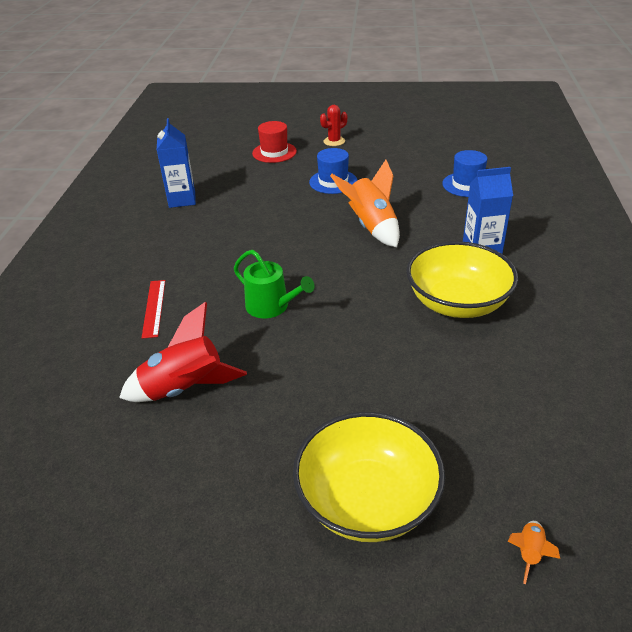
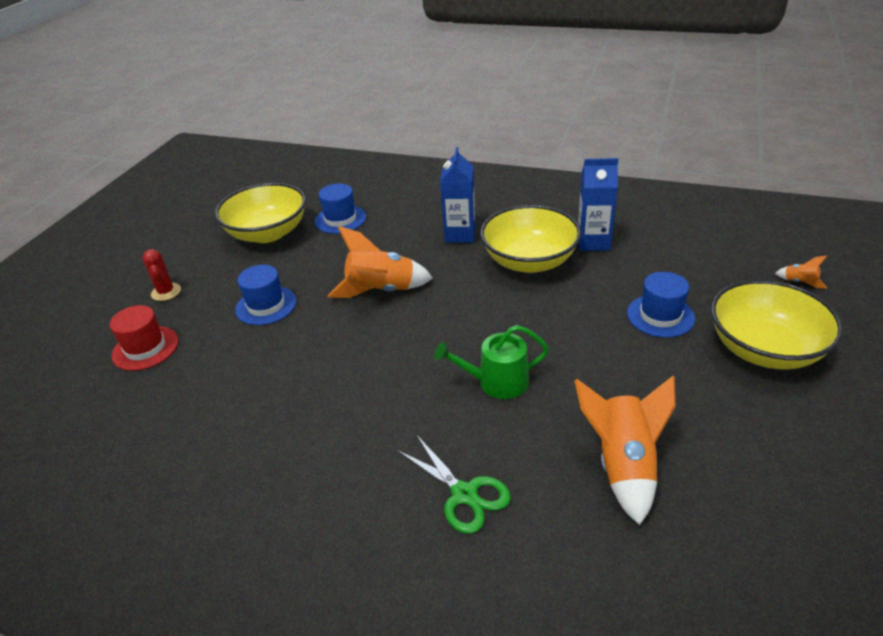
camera: 75 degrees left, 0 degrees up
(154, 308) = (464, 494): red ruler -> green scissors
(182, 200) = (203, 457): blue carton -> blue carton (593, 242)
(185, 389) = (623, 465): red rocket -> orange rocket
(271, 306) = (497, 382): green watering can -> green watering can turned 150 degrees counterclockwise
(399, 407) = (660, 316): none -> blue hat
(426, 158) = (268, 233): none -> yellow bowl

